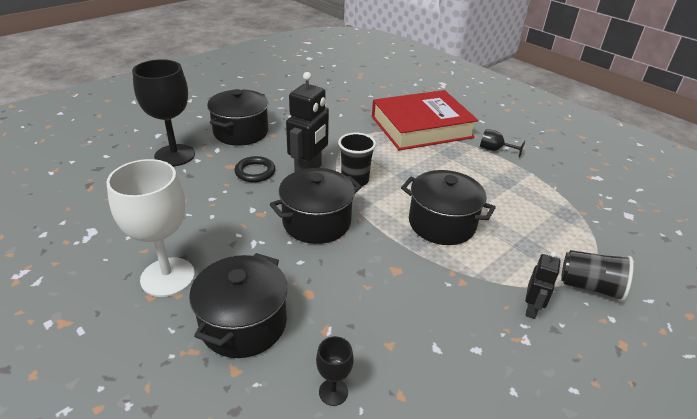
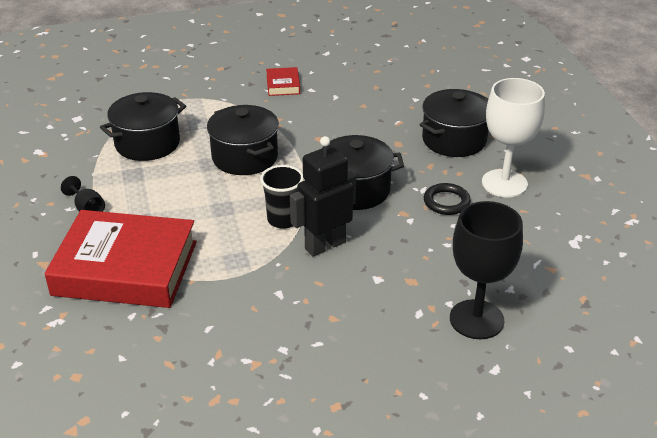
camera: 150 degrees left, 0 degrees up
(241, 132) = (374, 336): black pot -> black pot (147, 143)
(255, 172) = (386, 263): black ring -> black ring (446, 202)
(333, 392) = (413, 97): black goblet -> none
(517, 343) = (283, 85): none -> red book
(531, 309) = (251, 94): black robot -> none
(590, 286) = (193, 92): black cup -> none

